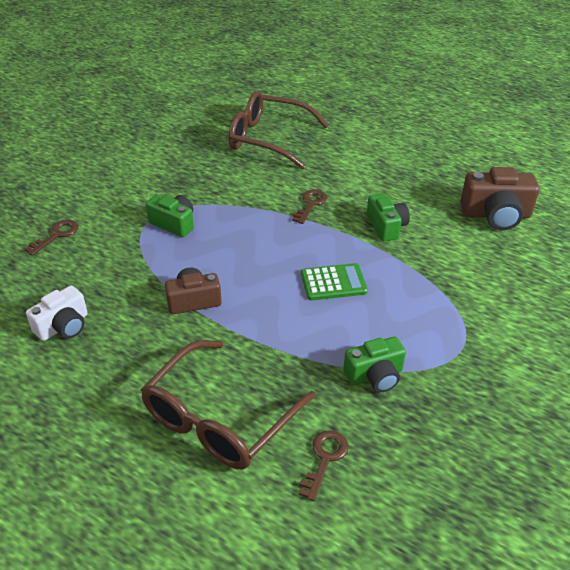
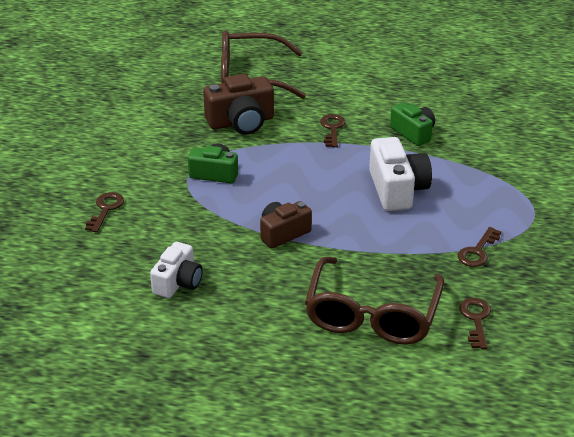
camera: 20 degrees left, 5 degrees down
(333, 283) = (397, 189): green calculator -> white camera
(375, 375) = (477, 251): green camera -> brown key
(496, 215) = (502, 103): brown camera -> brown camera (241, 122)

